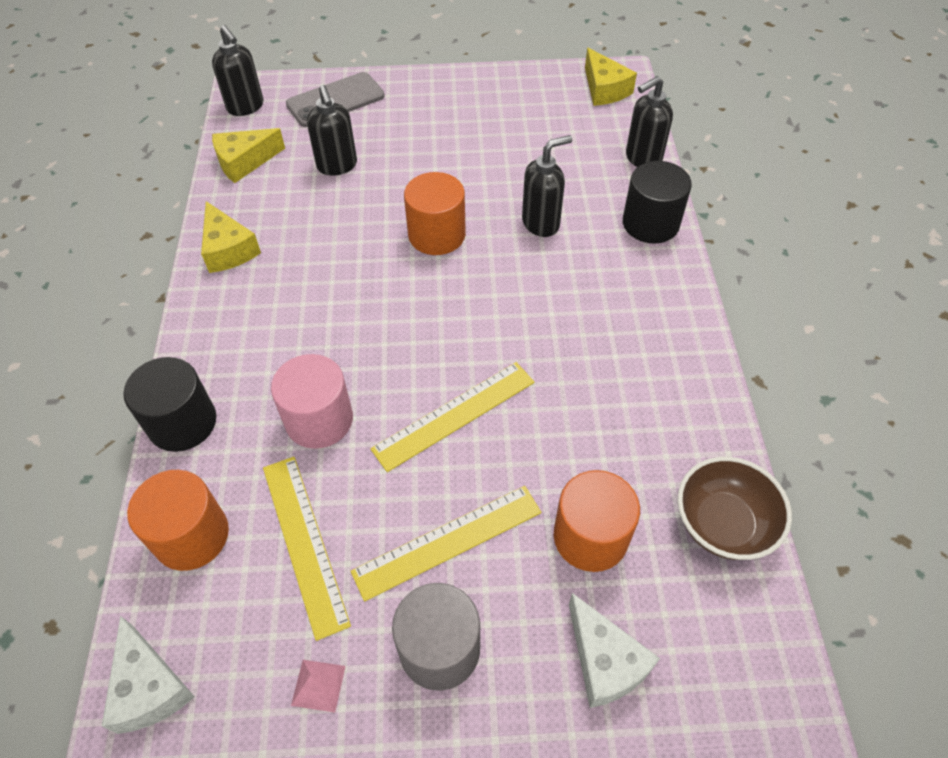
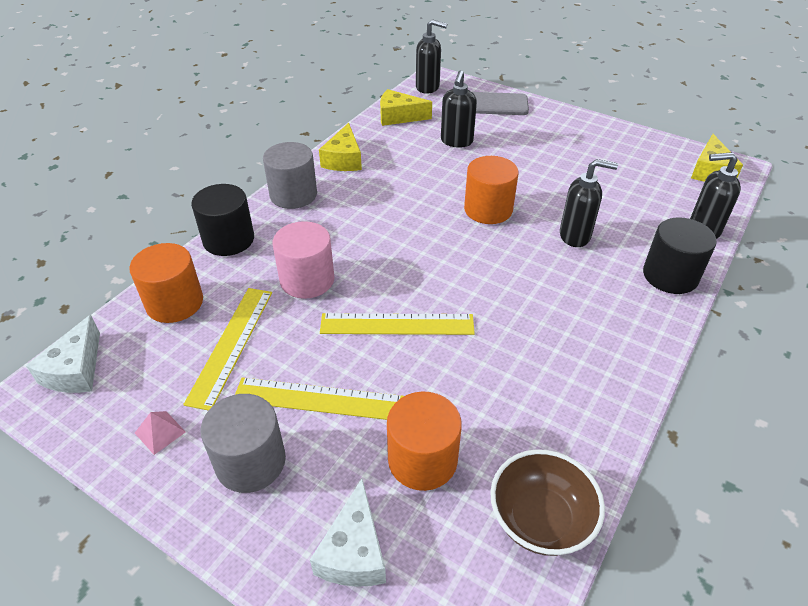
camera: 35 degrees right, 10 degrees down
(209, 325) = (293, 195): none -> grey cylinder
(246, 107) = (428, 87): black soap dispenser -> black soap dispenser turned 75 degrees counterclockwise

